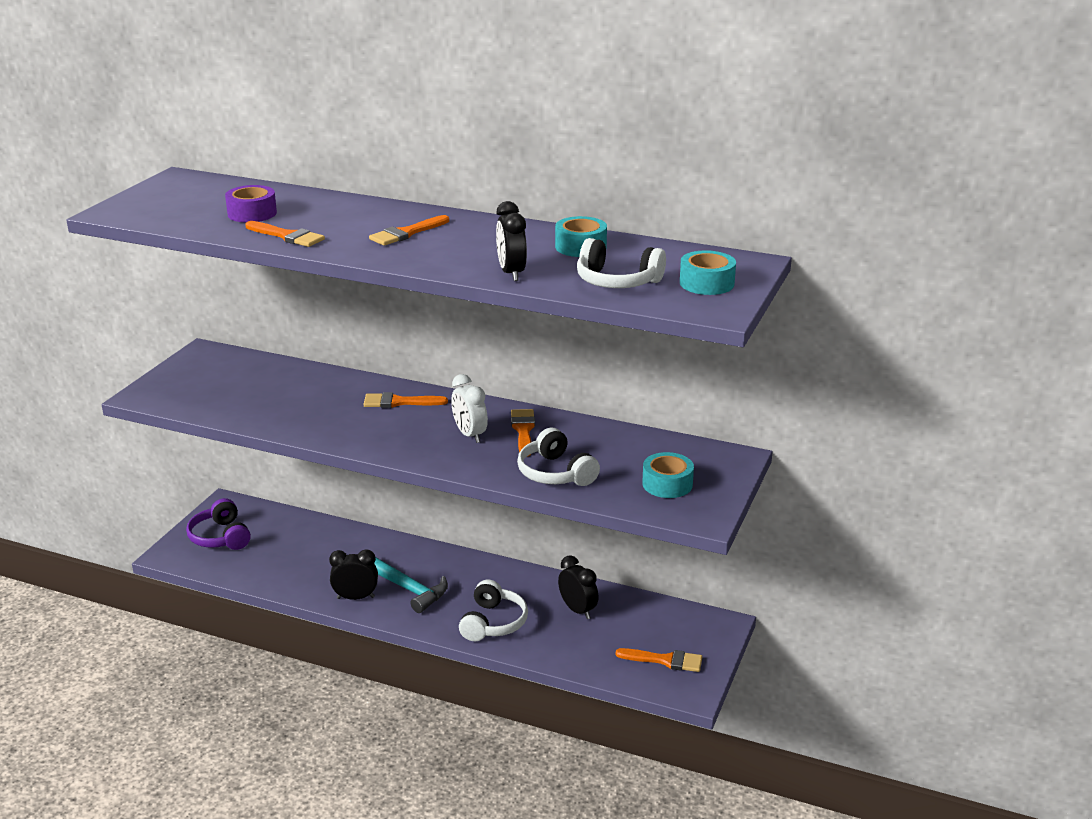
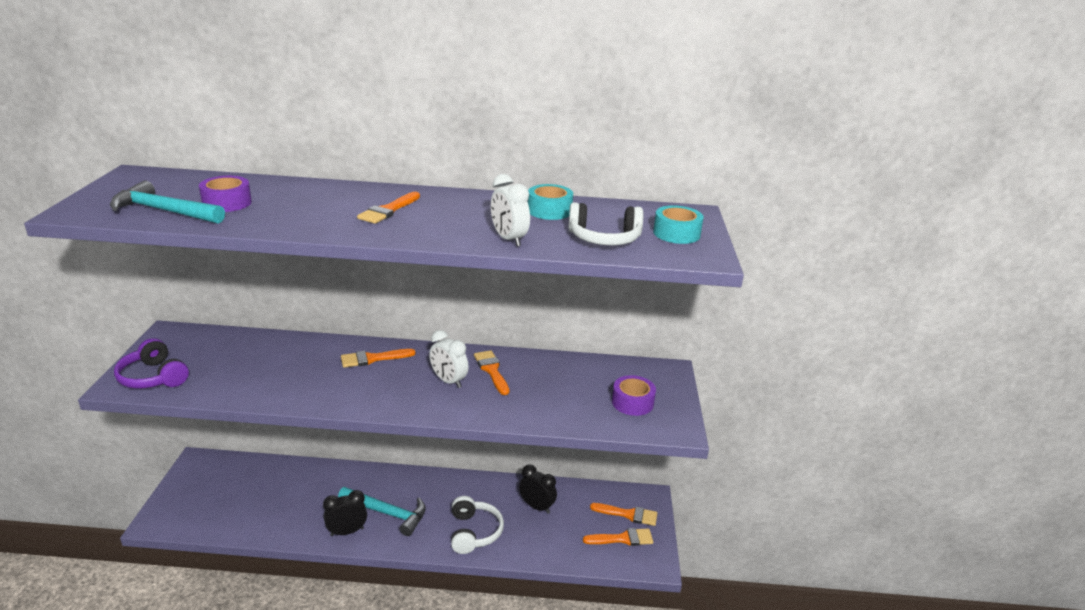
camera: 20 degrees left, 0 degrees up
(190, 217) = (164, 211): none -> turquoise hammer
(220, 537) = (202, 494): purple headphones -> purple headphones (153, 377)
(287, 236) = (275, 222): orange brush -> orange brush (628, 514)
(511, 273) = (509, 239): black clock -> white clock
(555, 473) = (539, 406): white headphones -> none
(667, 484) = (632, 402): turquoise tape -> purple tape

